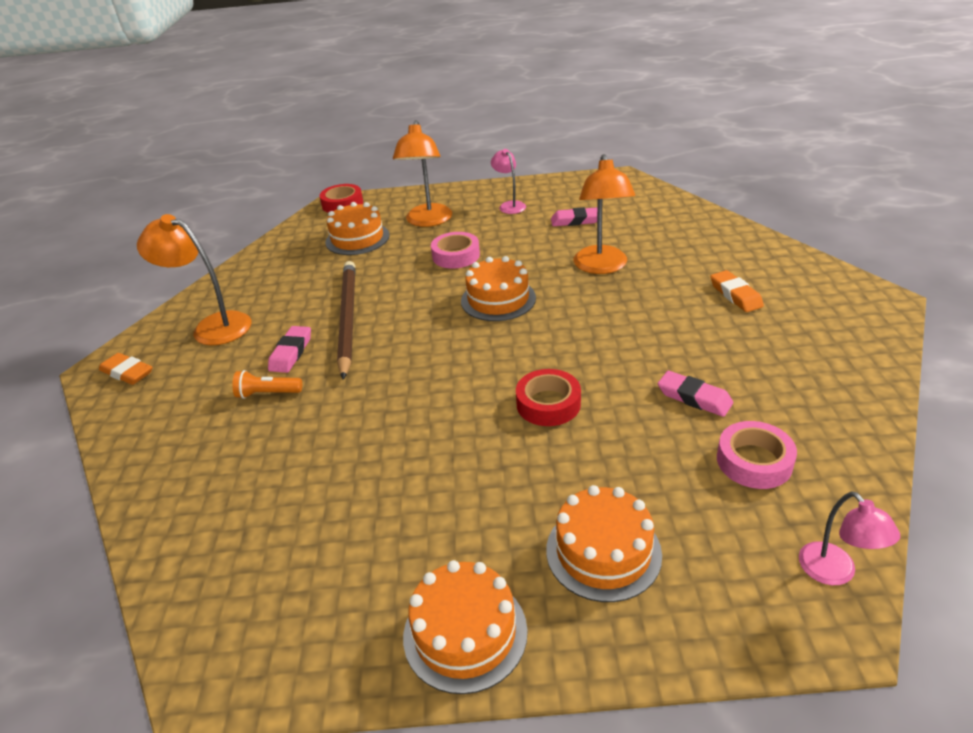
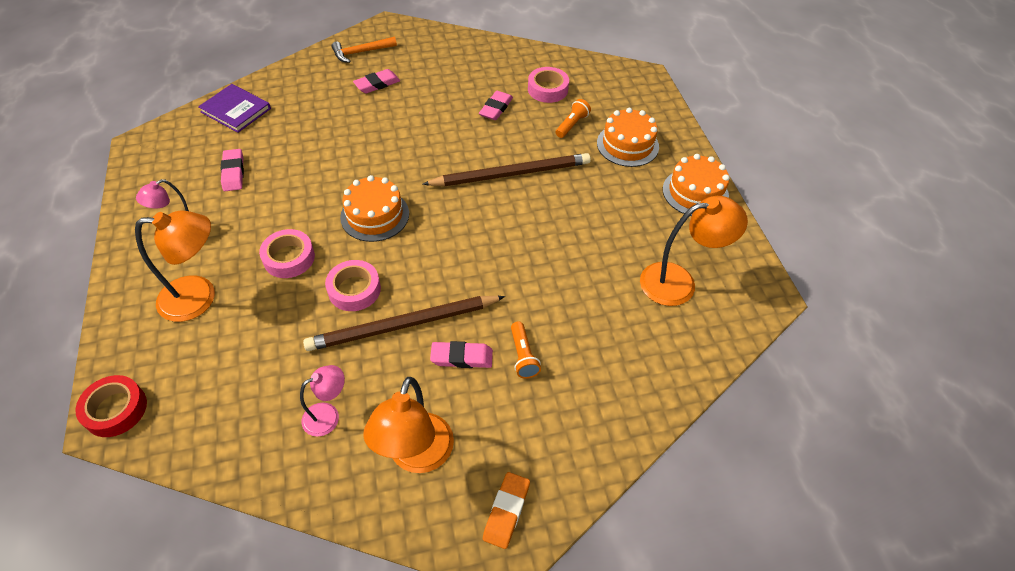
camera: 105 degrees left, 15 degrees up
(357, 239) = (228, 362): orange cake -> none
(403, 291) = (354, 290): none -> pink tape
(548, 404) = (511, 174): red tape -> brown pencil
(601, 267) = (327, 153): orange lamp -> orange lamp (679, 282)
(658, 481) = (572, 125): none -> orange flashlight
(672, 213) = (236, 110): none -> purple book
(735, 295) = (377, 84): orange eraser -> pink eraser
(805, 281) = (361, 52): none -> orange hammer
(835, 573) = (615, 72): pink lamp -> pink lamp (328, 415)

